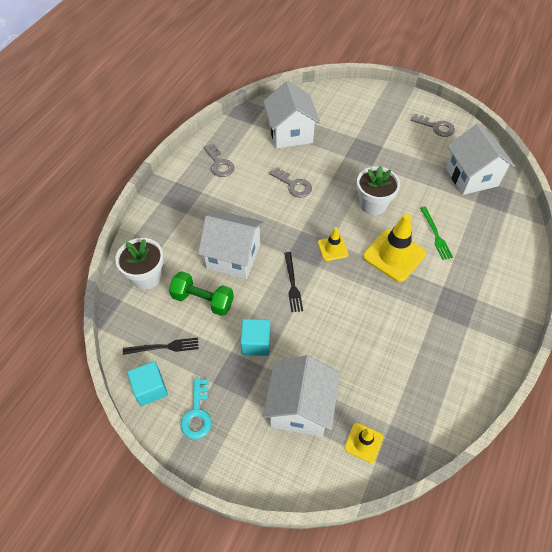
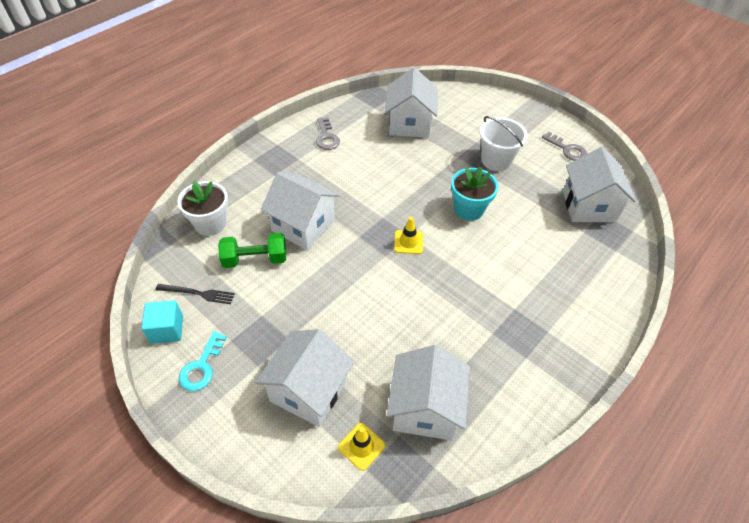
camera: 15 degrees right, 5 degrees down
(203, 300) = (255, 259): green dumbbell -> green dumbbell turned 45 degrees counterclockwise
(256, 343) = (290, 314): turquoise cube -> none
(292, 284) = (352, 266): black fork -> none
(293, 185) = (392, 172): grey key -> none
(373, 204) = (469, 209): white flower pot -> turquoise flower pot
(379, 152) = (496, 160): none -> white bucket
(394, 255) = (471, 264): yellow traffic cone -> none
(403, 394) = (425, 408): none -> white house
(435, 235) = (526, 255): green fork -> none

